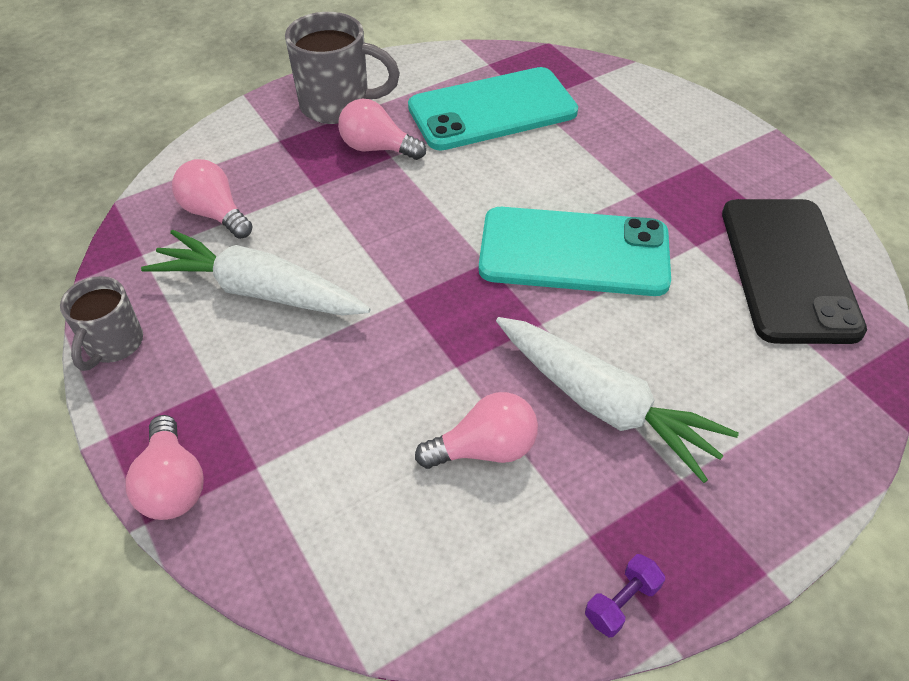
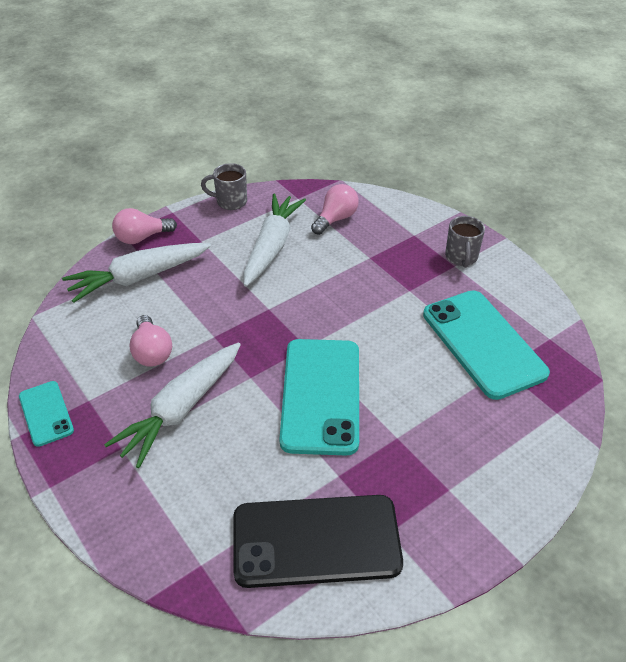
camera: 85 degrees right, 5 degrees down
(292, 481) = (139, 277): none -> white carrot
(338, 106) = (461, 257): grey mug -> grey mug, size x0.63
(377, 148) = (417, 282): pink light bulb -> none
(621, 602) = (46, 413): purple dumbbell -> turquoise phone

